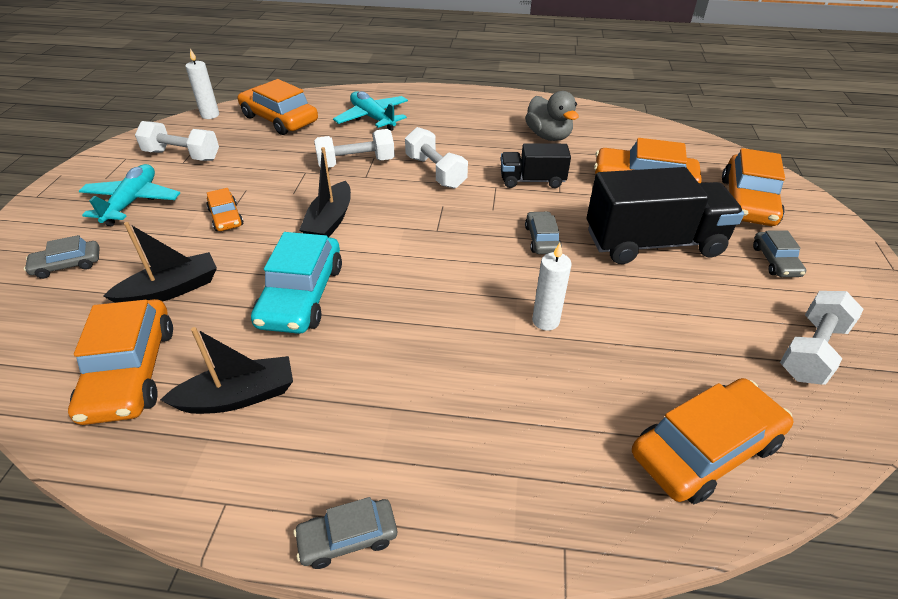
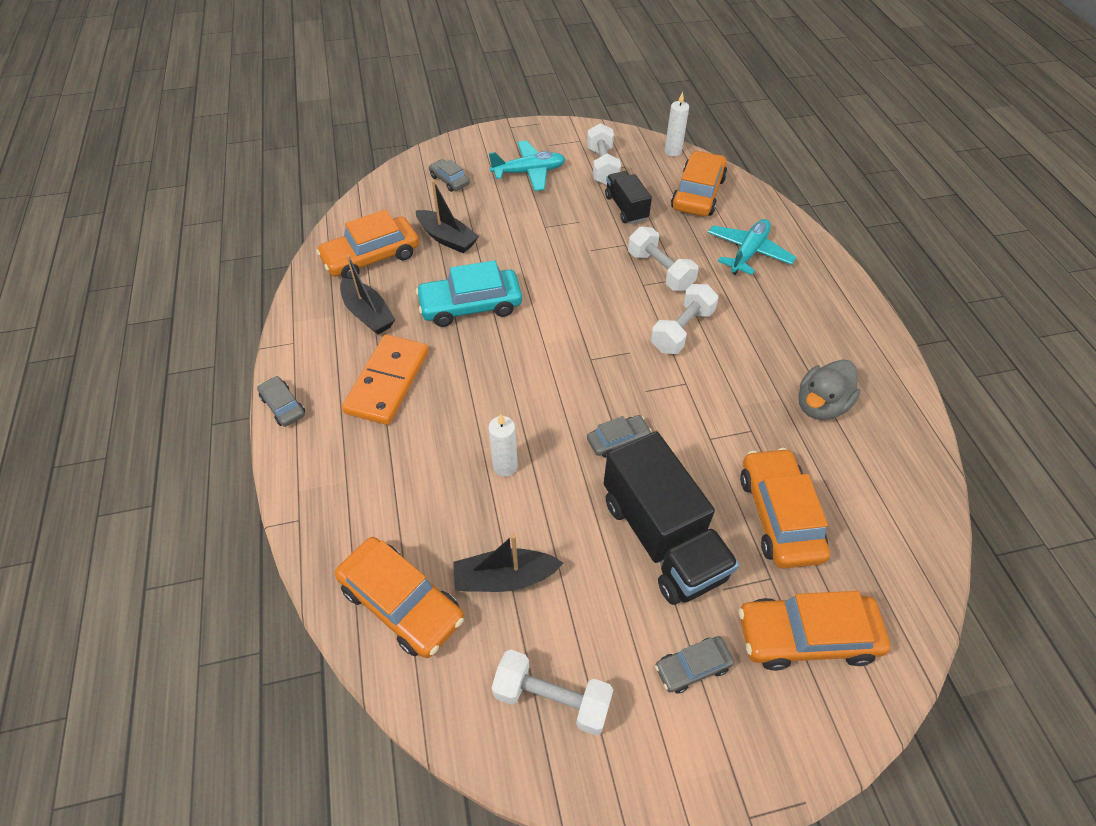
camera: 70 degrees right, 10 degrees up
(226, 217) = (537, 227): orange car -> none
(330, 221) = (565, 287): black boat -> black boat (505, 578)
(374, 398) = (388, 382): none -> orange domino
(532, 180) = (716, 410): black truck -> black truck (626, 208)

